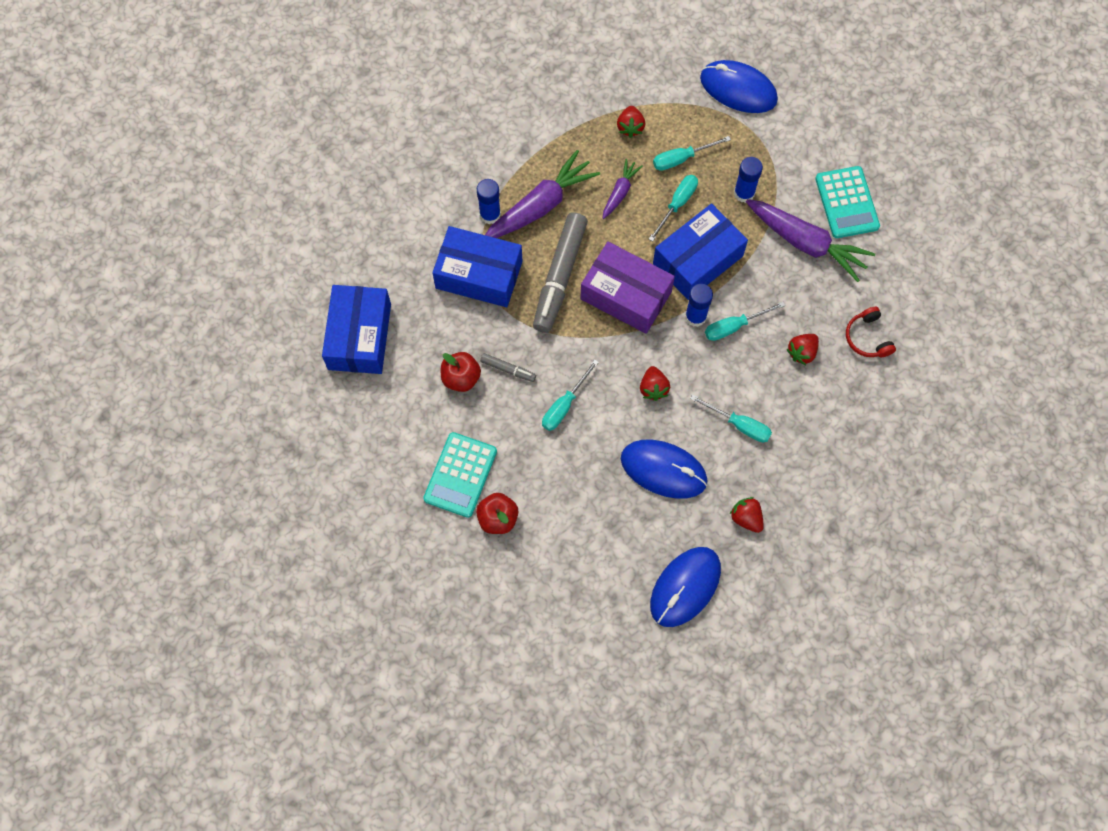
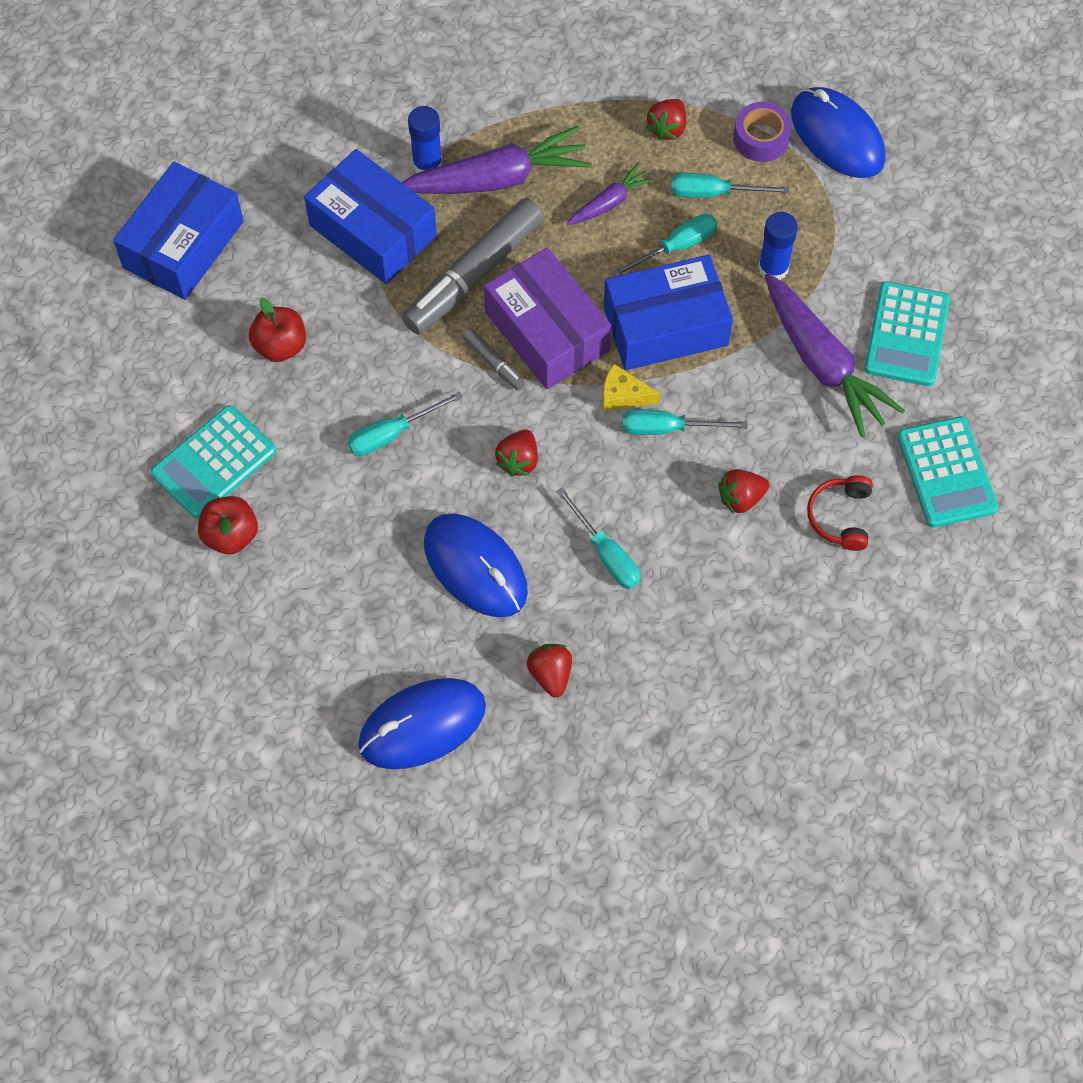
camera: 25 degrees right, 5 degrees down
(508, 369) = (345, 360): grey marker -> grey marker (493, 363)
(692, 110) = (761, 138): none -> purple tape
(695, 316) = (623, 395): blue glue stick -> yellow cheese
(915, 282) = (946, 473): none -> turquoise calculator

